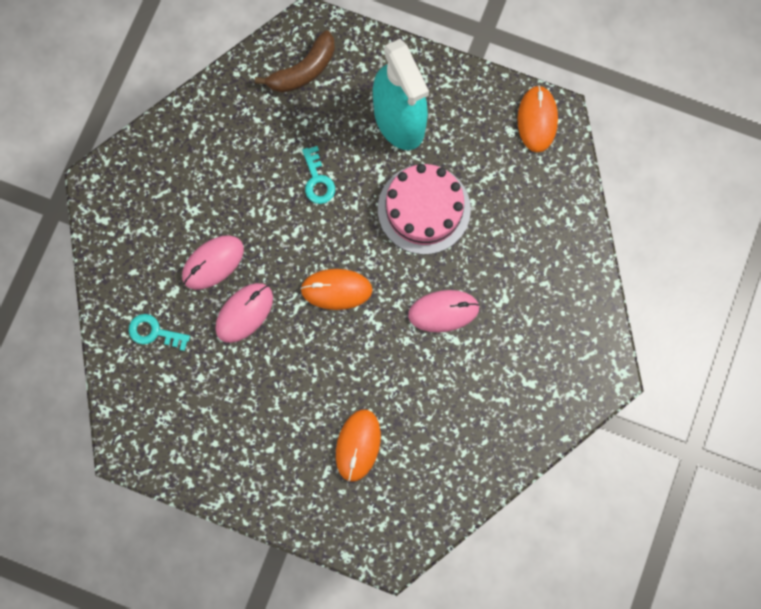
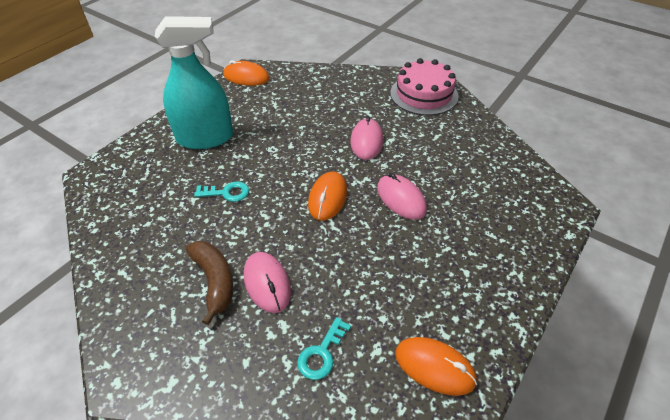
camera: 75 degrees left, 30 degrees down
(244, 313) = (327, 267): pink mouse -> pink mouse (401, 199)
(303, 70) = (126, 184): brown banana -> brown banana (214, 281)
(358, 445) = (468, 209): orange mouse -> orange mouse (434, 367)
(424, 209) = (282, 137): pink cake -> pink cake (424, 94)

